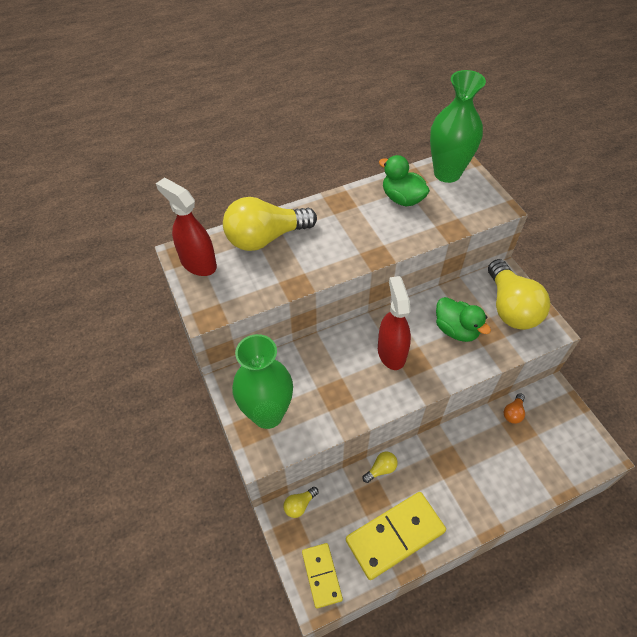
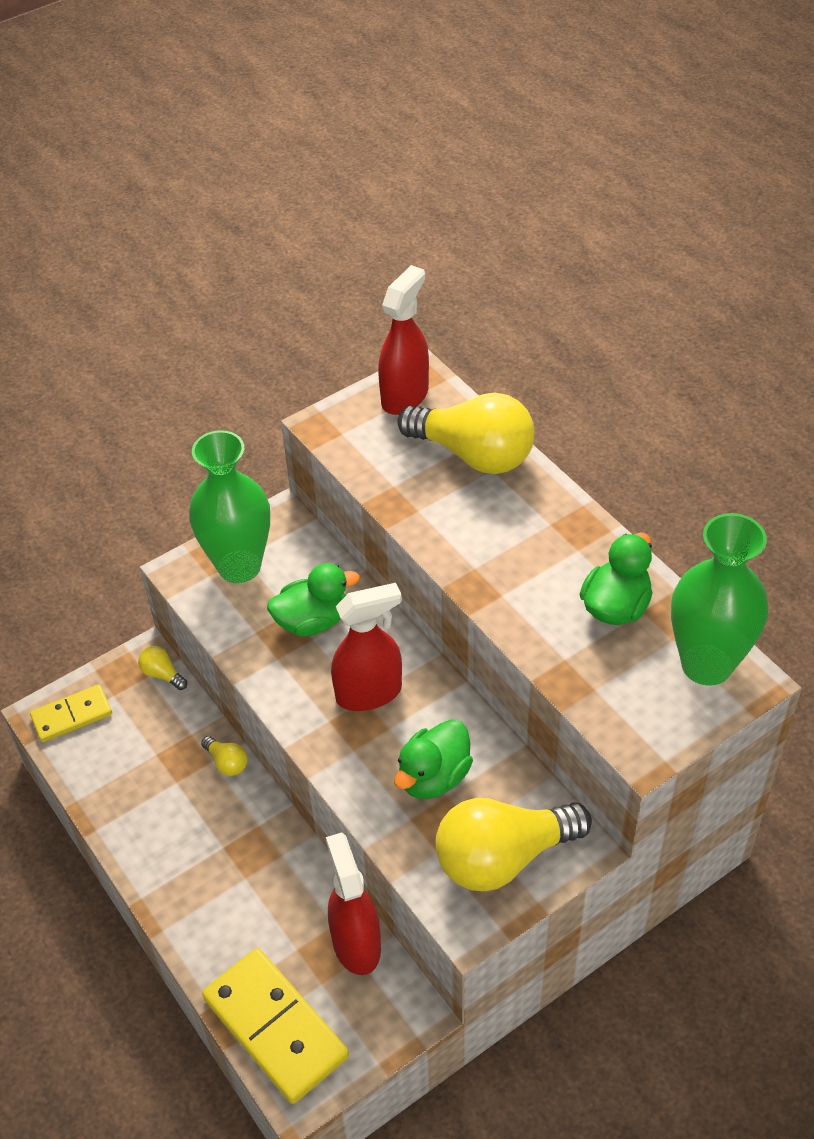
camera: 80 degrees right, 5 degrees down
(265, 238) = (473, 454): yellow light bulb -> yellow light bulb turned 150 degrees clockwise
(328, 375) = (313, 621): none -> green duck
(395, 535) = (131, 792): yellow domino -> yellow domino (276, 1027)
(513, 413) = (356, 943): orange light bulb -> red spray bottle

